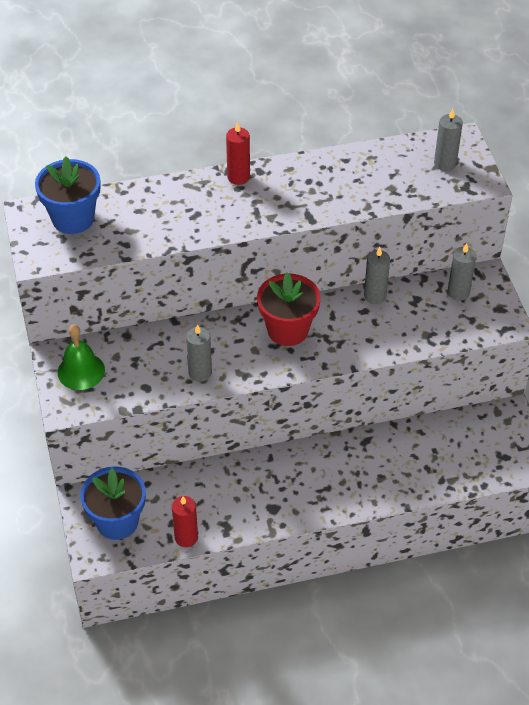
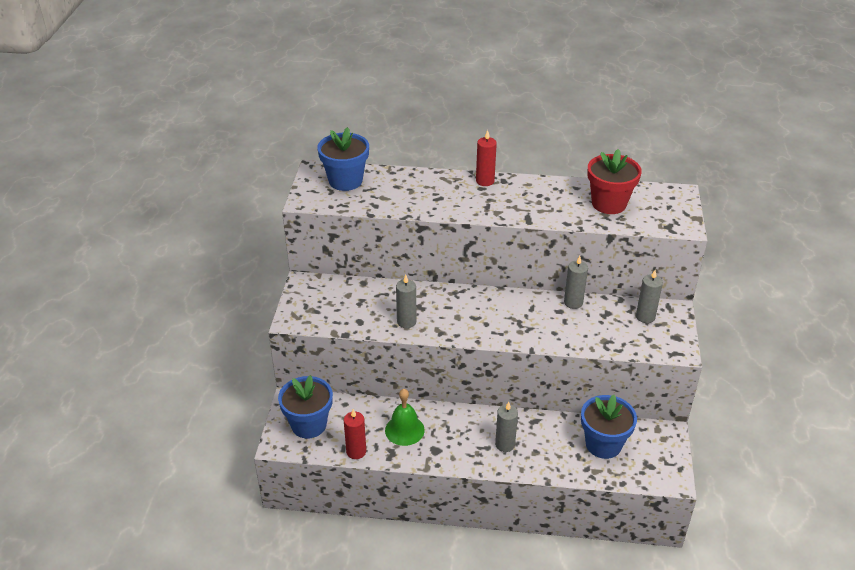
camera: 20 degrees right, 10 degrees down
(81, 371) = (317, 298): green bell -> green bell (404, 430)
(288, 330) = (490, 309): red flower pot -> red flower pot (609, 203)
(445, 163) = (658, 207): grey candle -> grey candle (505, 444)
(448, 446) = (603, 444): none -> blue flower pot

